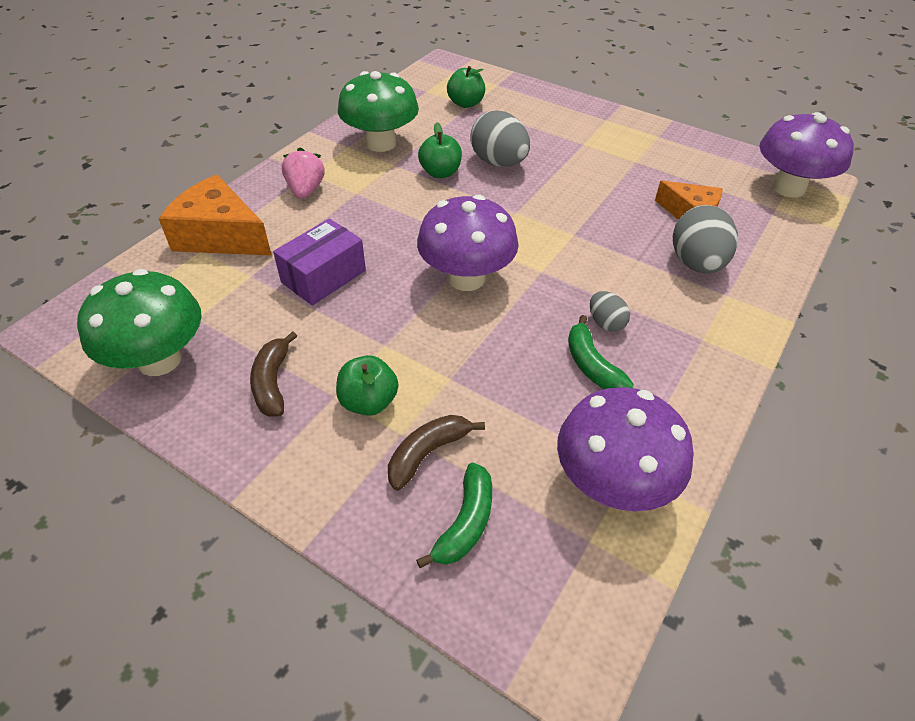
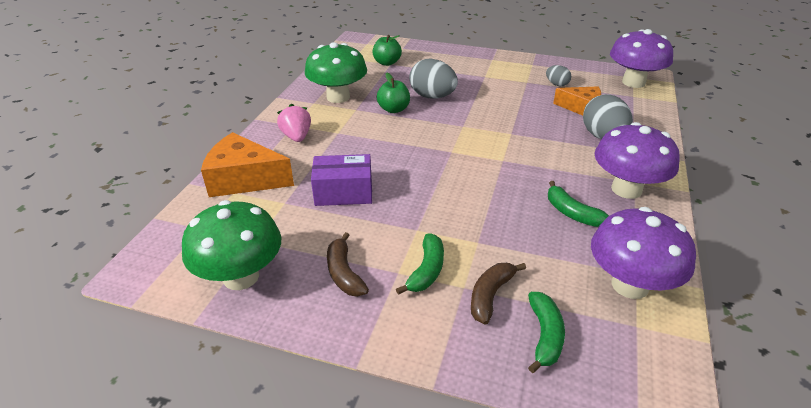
camera: 15 degrees left, 10 degrees down
(323, 276) = (343, 192): purple box -> purple box turned 60 degrees clockwise
(369, 402) = (426, 270): green apple -> green banana
(466, 278) = (452, 174): purple mushroom -> purple mushroom (626, 189)
(606, 323) = (565, 184): grey egg -> grey egg (556, 84)

